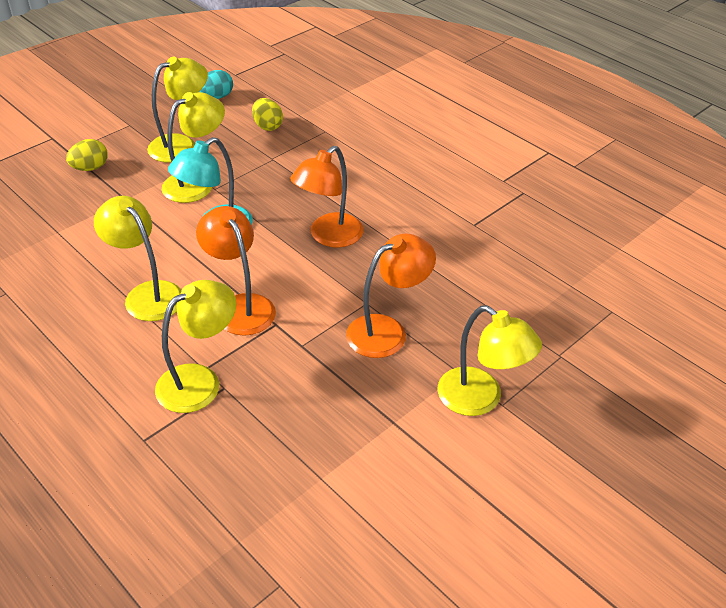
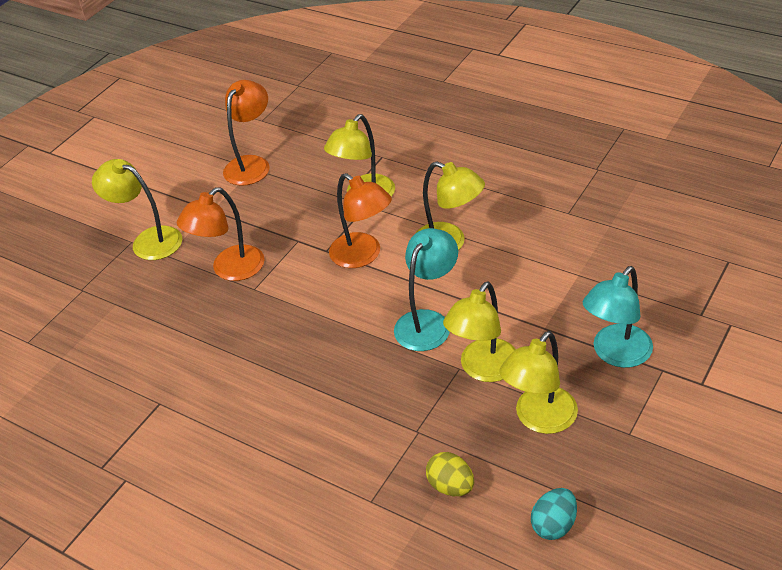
camera: 170 degrees right, 0 degrees up
(90, 168) = (615, 354): yellow egg -> turquoise lamp
(329, 237) = (310, 344): orange lamp -> orange lamp (251, 164)

